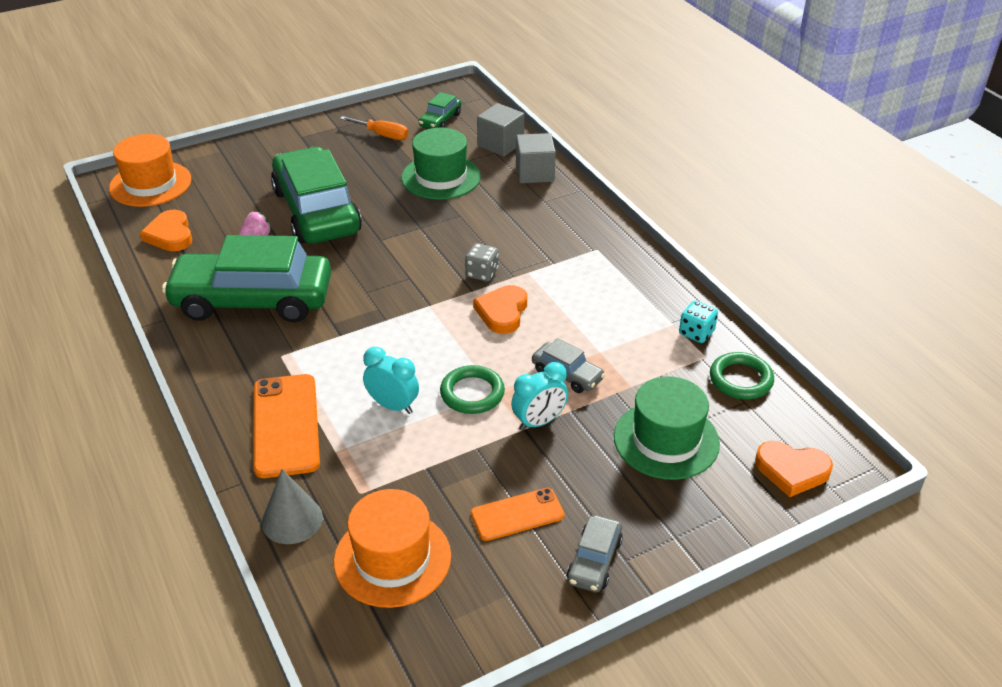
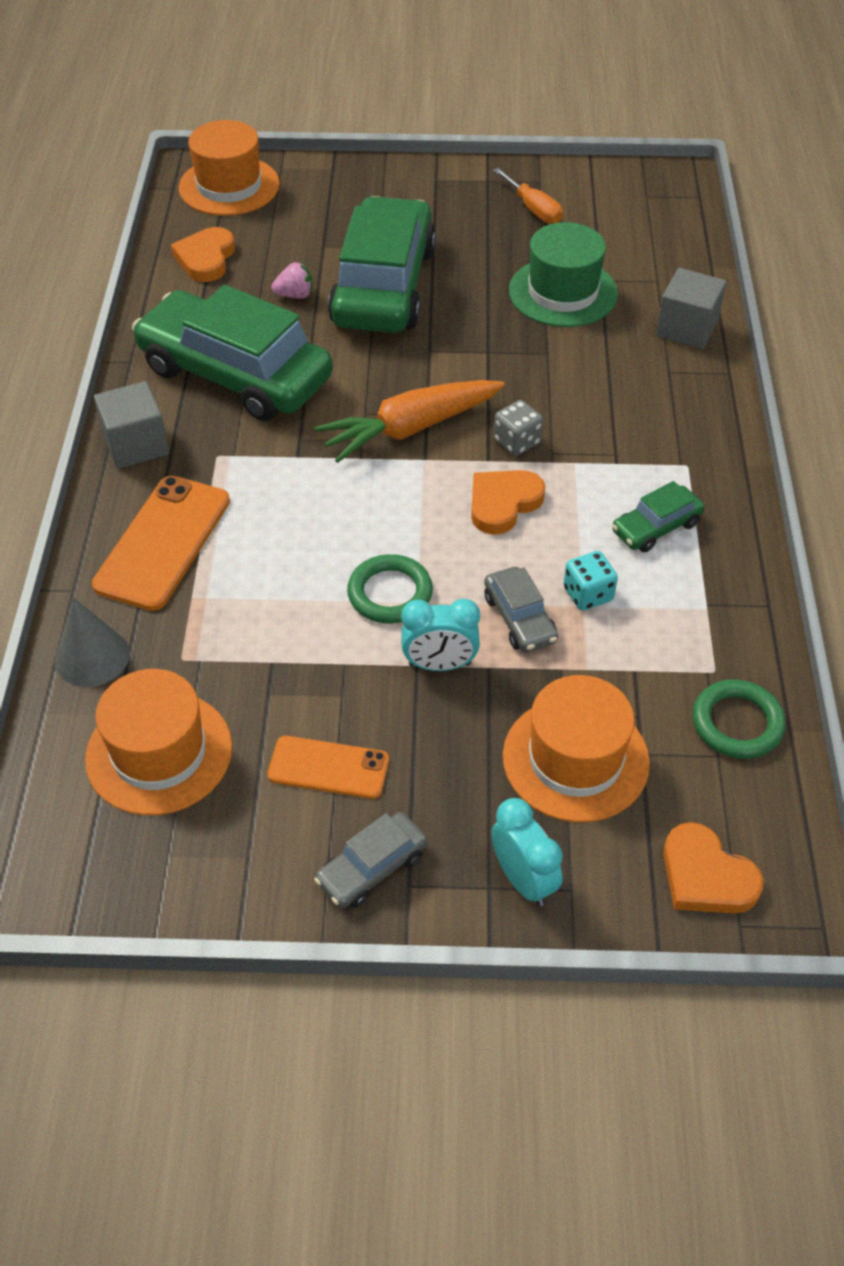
camera: 30 degrees right, 10 degrees up
(393, 406) = (291, 569): turquoise clock -> turquoise clock (523, 879)
(405, 290) = (410, 429): none -> orange carrot
(440, 120) = (620, 212): green car -> green car (656, 527)
(500, 144) = (672, 272): grey cube -> grey cube (136, 445)
(666, 440) = (575, 759): green hat -> orange hat
(696, 333) = (728, 634): turquoise dice -> turquoise dice (588, 594)

